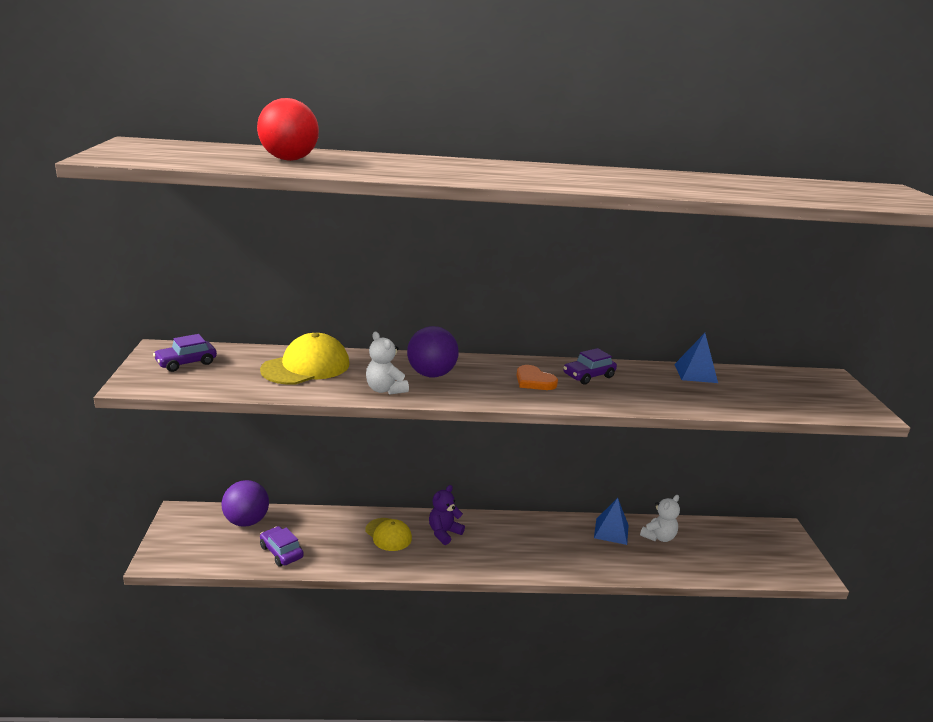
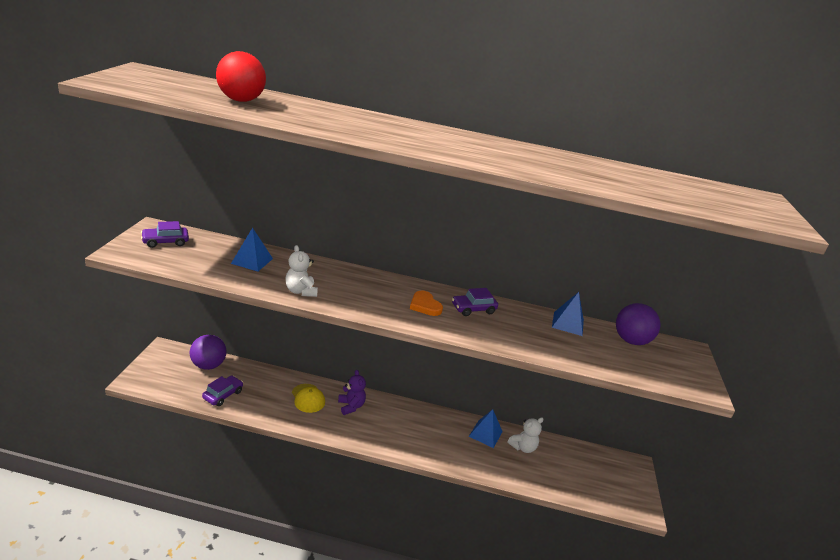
camera: 10 degrees right, 5 degrees up
(281, 552) = (223, 395): purple car -> purple car turned 60 degrees clockwise
(306, 367) = (252, 261): yellow cap -> blue pyramid
(431, 374) = (345, 285): purple ball -> purple ball (630, 340)
(444, 533) = (351, 406): purple teddy bear -> purple teddy bear turned 105 degrees clockwise

